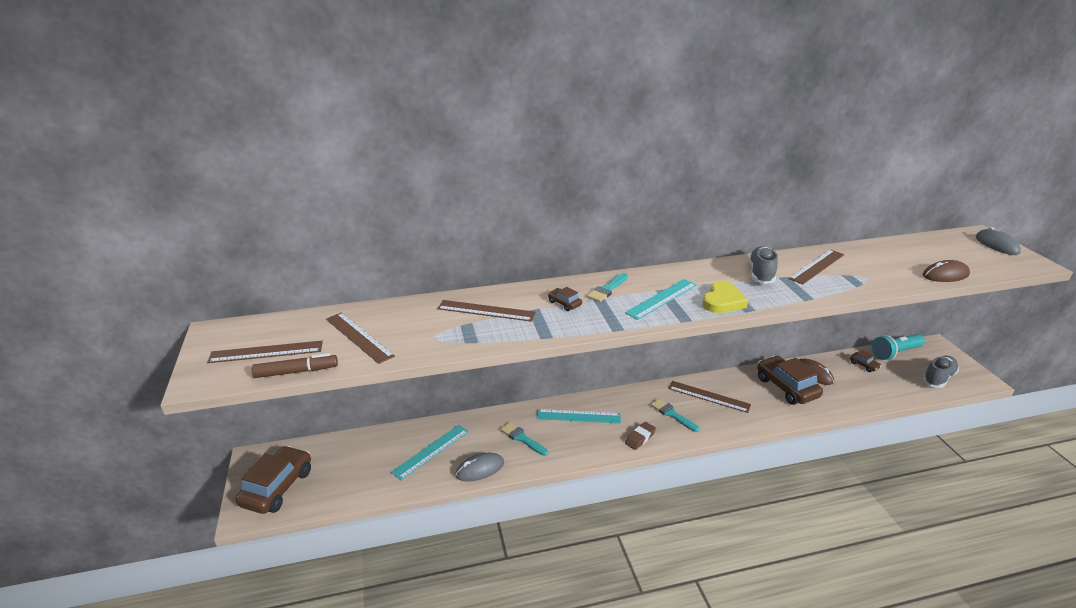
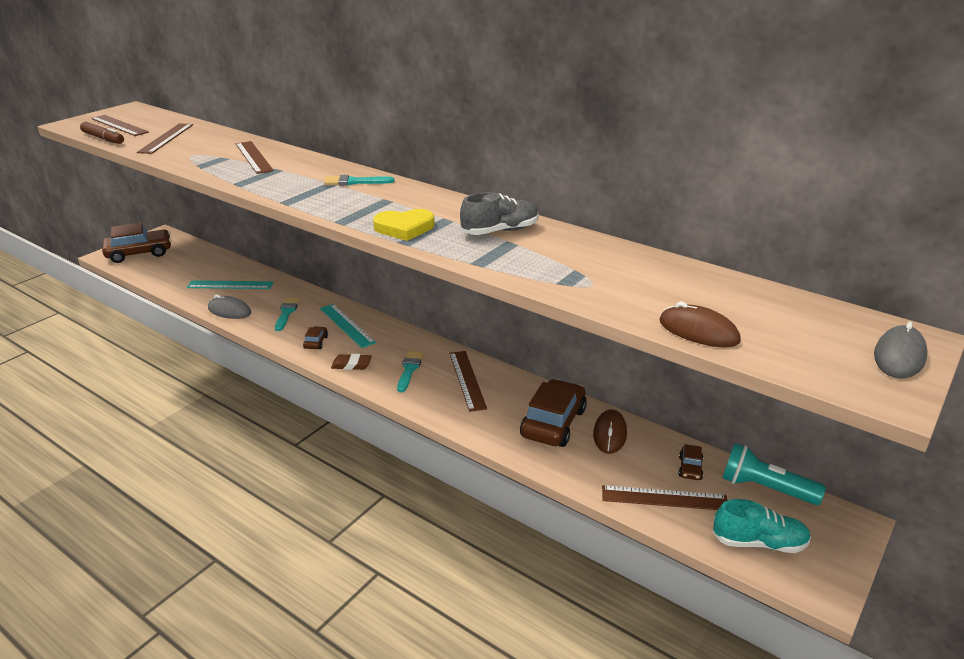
camera: 50 degrees right, 0 degrees up
(564, 303) = (303, 175): brown car -> brown car (316, 342)
(661, 298) = (369, 204): turquoise ruler -> none
(817, 266) = (573, 253): brown ruler -> brown ruler (664, 498)
(938, 378) = (759, 543): grey shoe -> turquoise shoe

